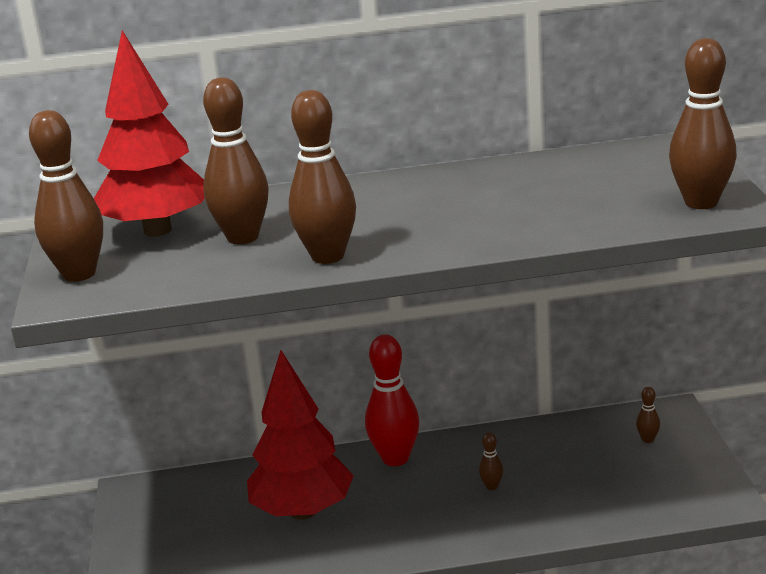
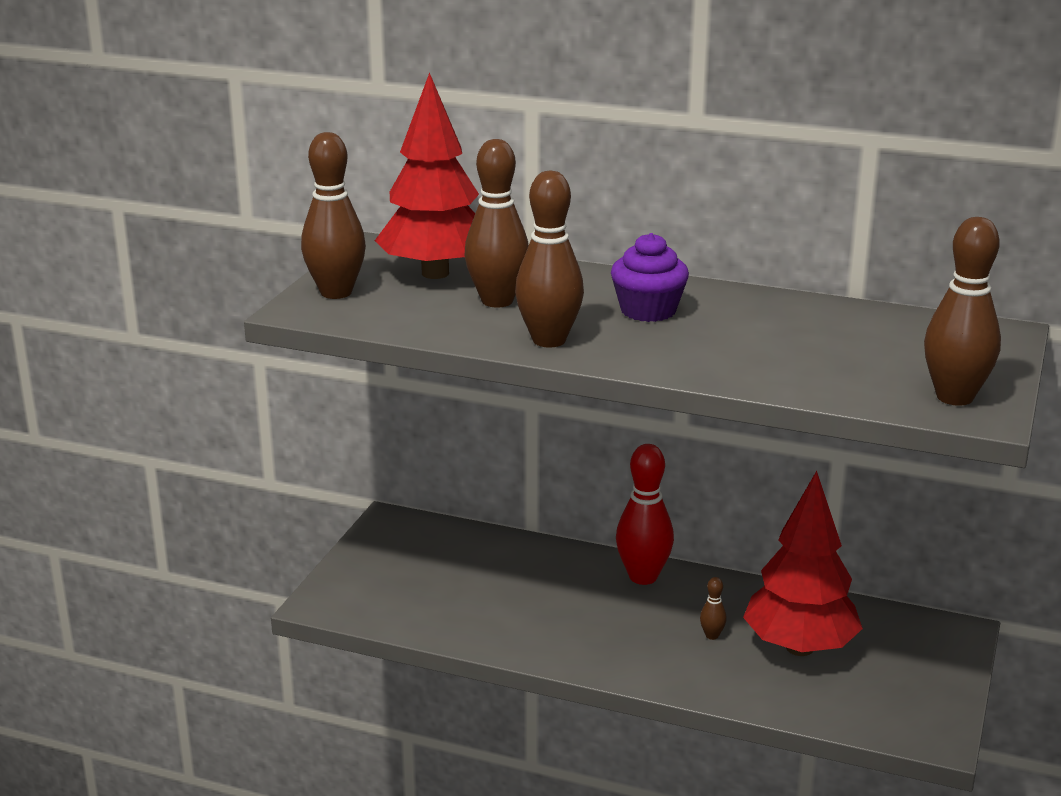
camera: 25 degrees right, 0 degrees up
(303, 511) = (521, 593): red tree -> red tree (799, 647)
(385, 207) = (648, 310): none -> purple cupcake
(648, 439) = (908, 649): brown bowling pin -> none

